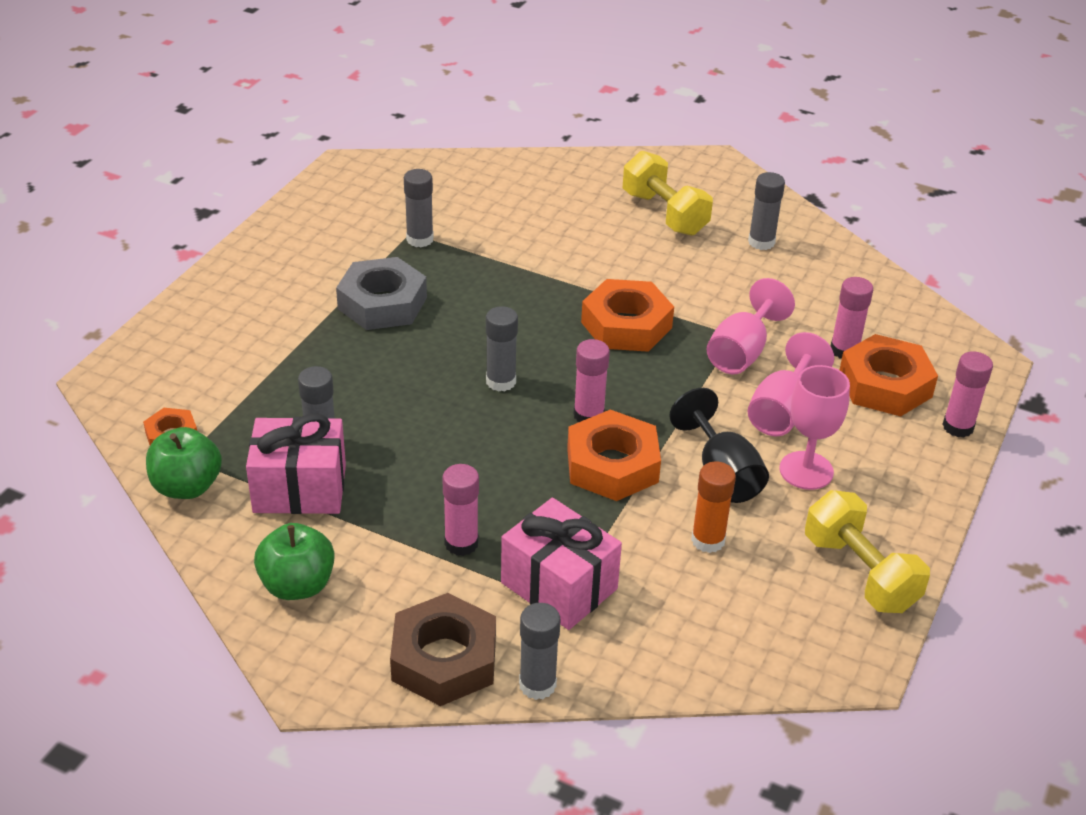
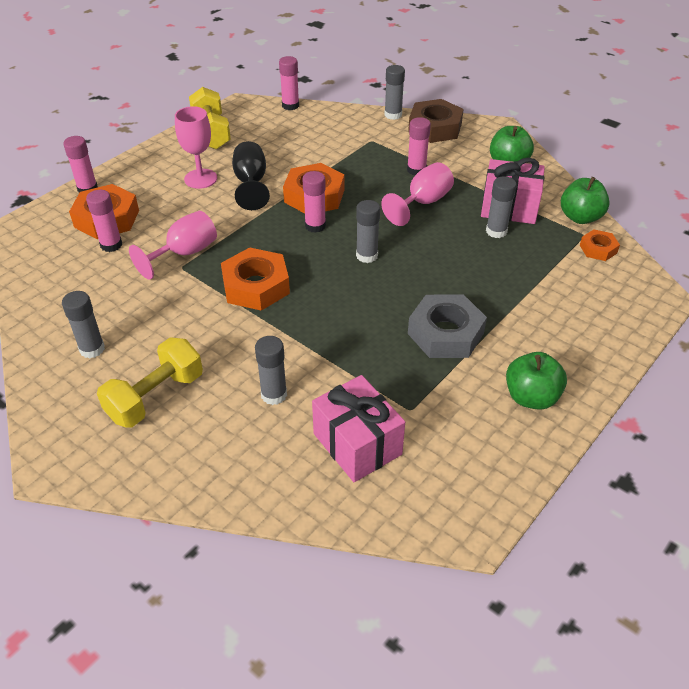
camera: 165 degrees left, 5 degrees up
(286, 257) = (531, 397): none -> green apple
(420, 239) = (402, 400): grey glue stick -> grey glue stick (274, 395)
(559, 586) = (369, 146): pink gift -> pink gift (357, 444)
(664, 213) = (155, 397): yellow dumbbell -> yellow dumbbell turned 60 degrees clockwise
(708, 540) = (280, 155): orange glue stick -> none
(757, 677) = (290, 106): none -> pink glue stick
(782, 411) = (188, 212): pink goblet -> pink goblet (423, 203)

